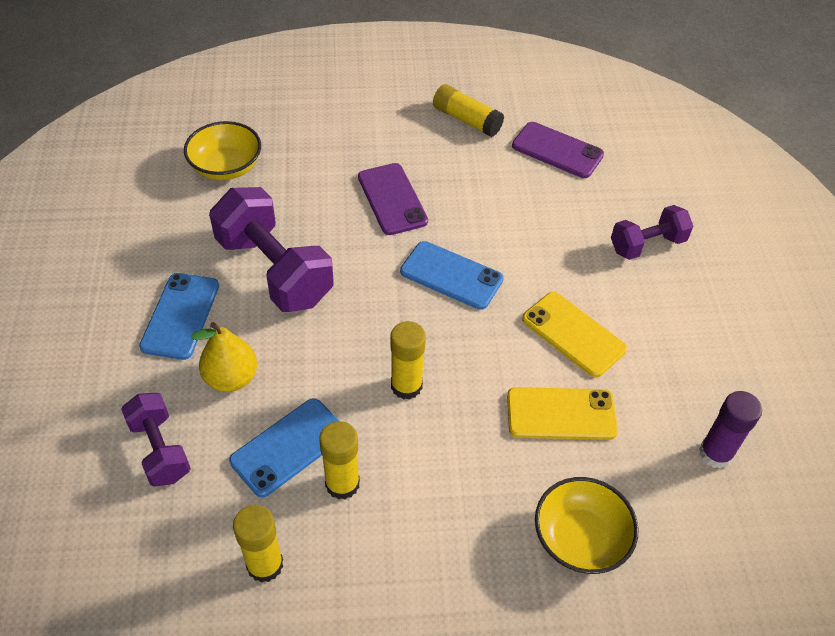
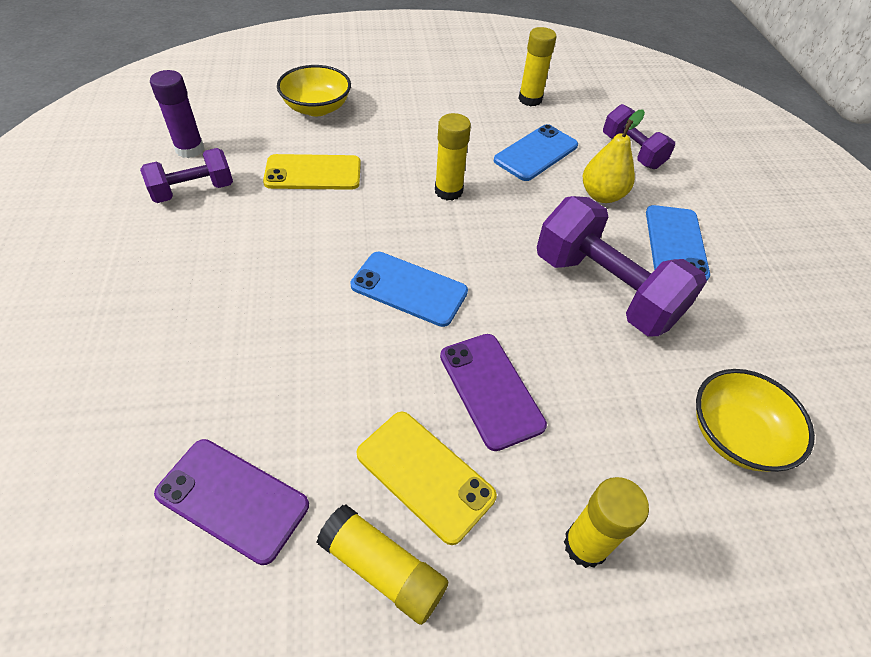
camera: 175 degrees right, 0 degrees up
(342, 484) = (489, 134): yellow glue stick -> yellow glue stick (585, 545)
(573, 334) = (284, 233): yellow phone -> yellow phone (425, 475)
(647, 244) = (158, 334): purple dumbbell -> purple dumbbell (193, 191)

